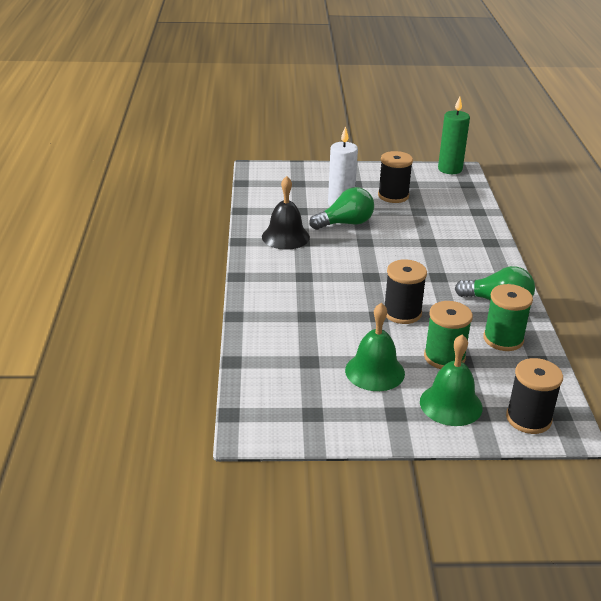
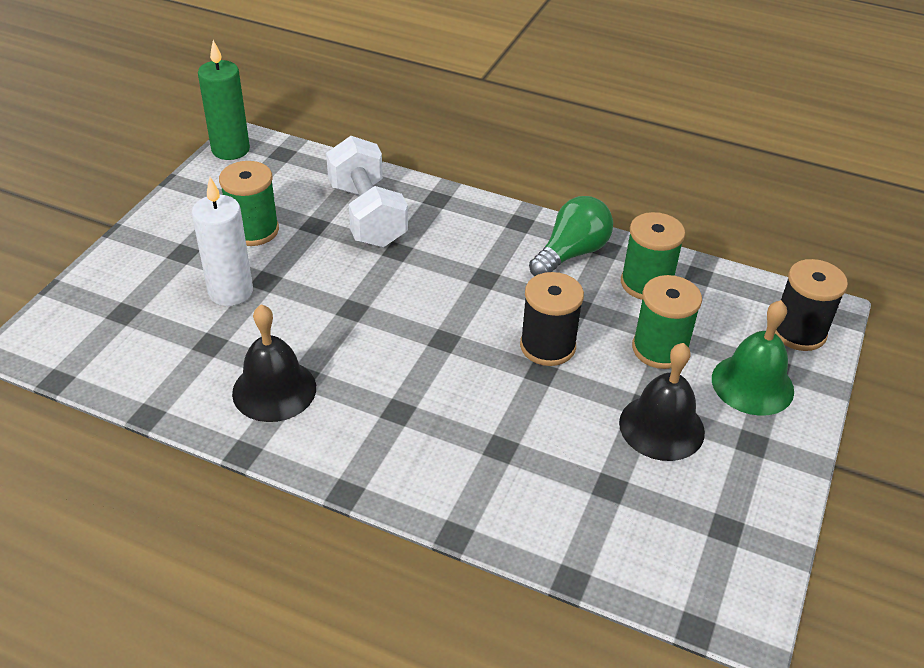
camera: 65 degrees left, 10 degrees up
(345, 223) = (289, 309): green light bulb -> none
(375, 371) = (661, 427): green bell -> black bell
(393, 196) = (253, 230): black spool -> green spool
(447, 224) = (367, 215): none -> white dumbbell

